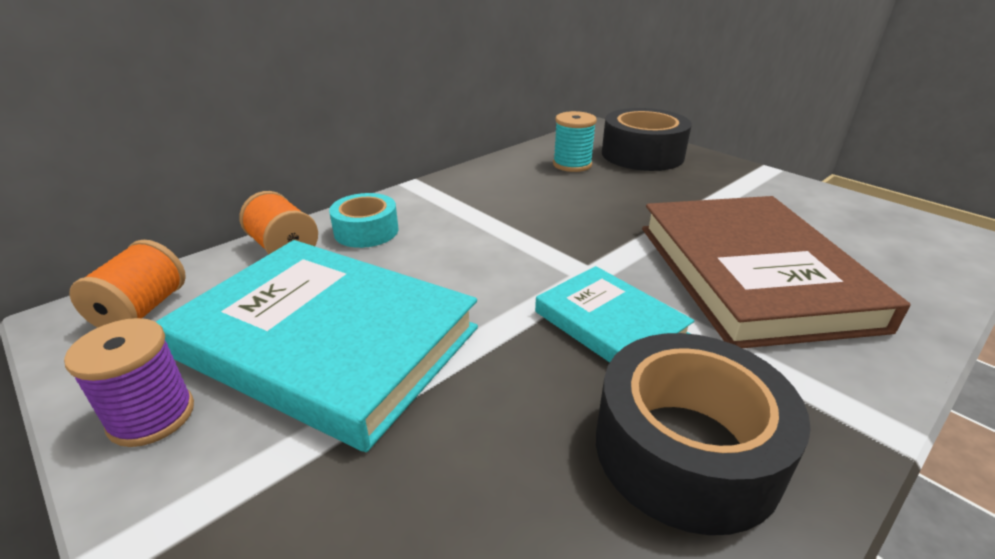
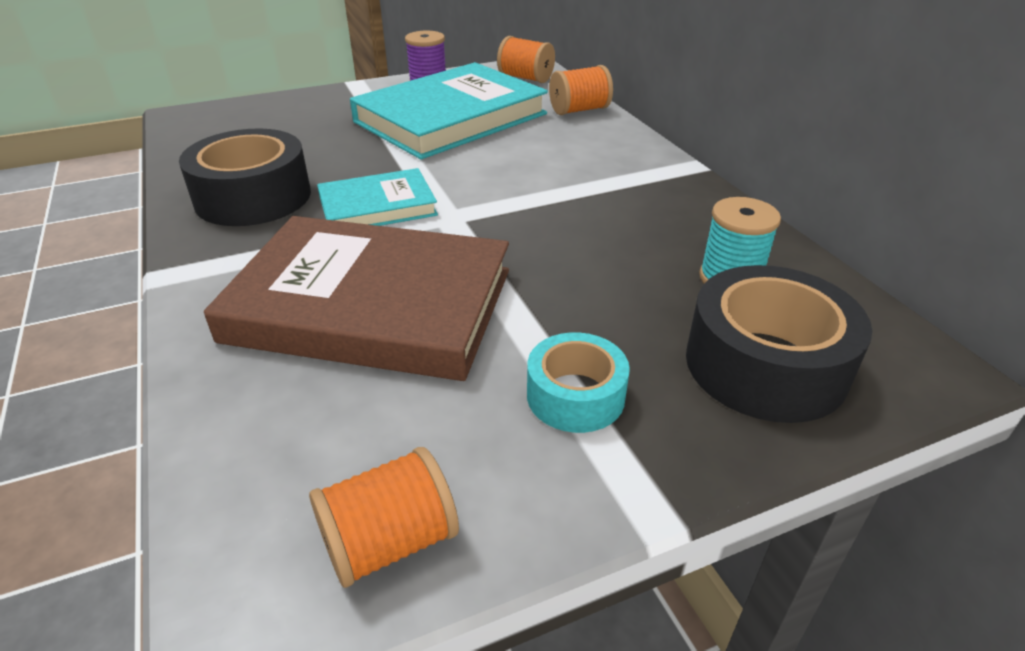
camera: 110 degrees right, 5 degrees up
(366, 231) = (591, 137): turquoise tape -> turquoise tape (575, 396)
(879, 216) = (390, 542): none -> orange spool

